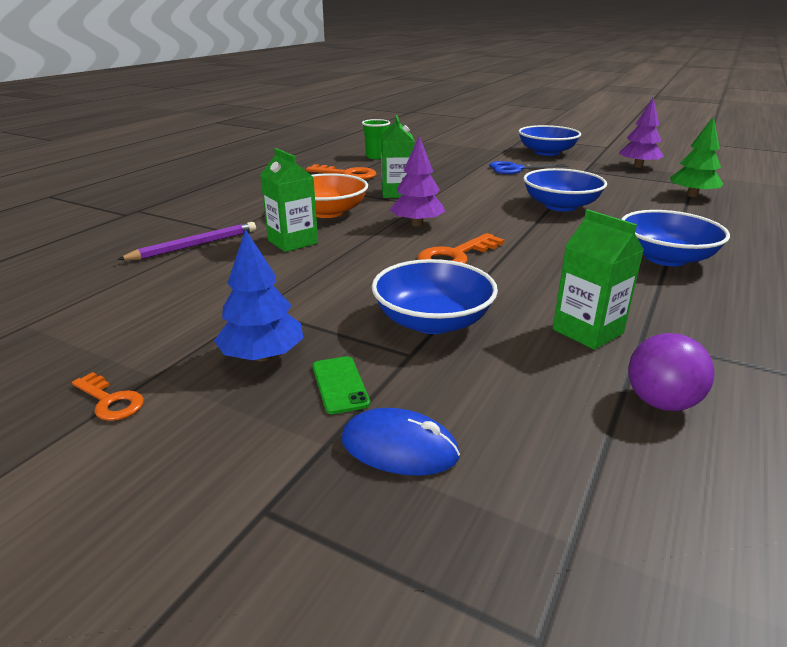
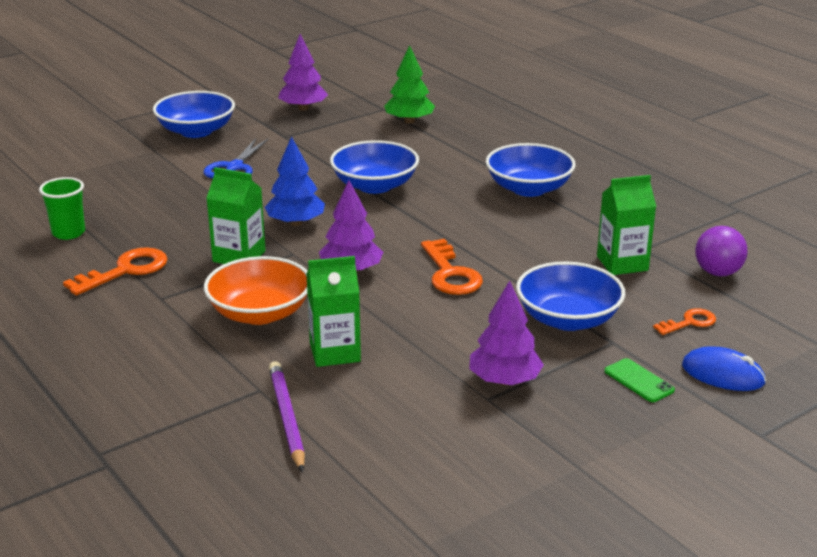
camera: 65 degrees left, 0 degrees up
(110, 401) = (607, 491): orange key -> orange key (689, 322)
(262, 356) = (577, 408): blue tree -> blue tree (295, 223)
(292, 311) = (504, 381): none -> purple tree
(340, 384) = (639, 381): green phone -> green phone turned 45 degrees clockwise
(399, 448) = (723, 374): blue mouse -> blue mouse turned 75 degrees clockwise

